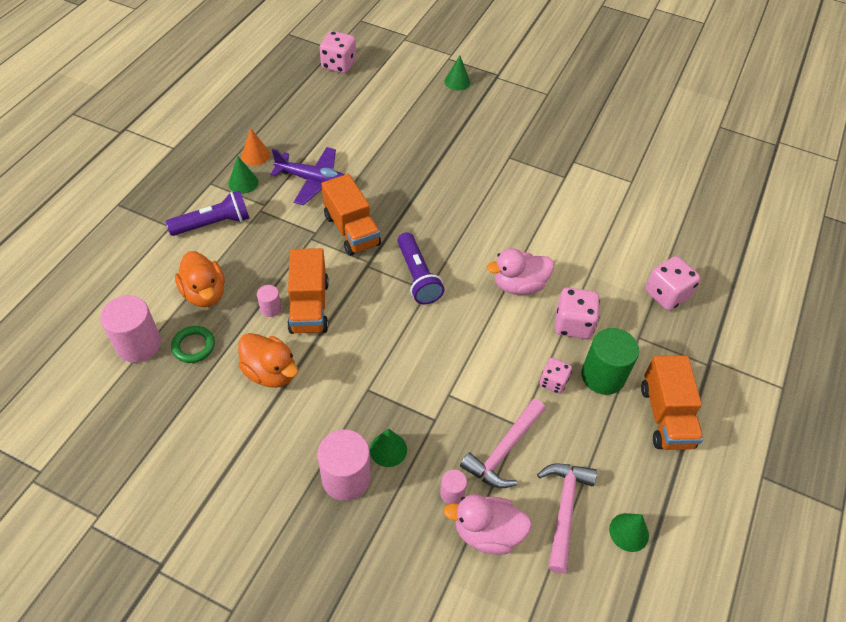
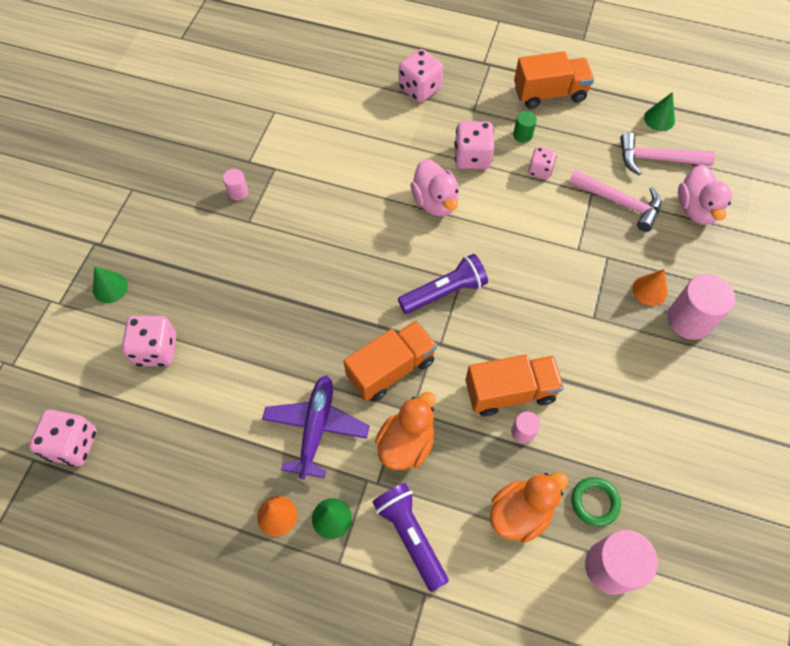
camera: 95 degrees left, 10 degrees up
(270, 372) = (602, 411): orange duck -> orange duck (406, 443)
(388, 449) = (649, 290): green cone -> orange cone
(400, 103) = (156, 350): none -> pink dice
(452, 493) = (672, 236): pink cylinder -> pink cylinder (238, 192)
(603, 376) = (522, 135): green cylinder -> green cylinder, size x0.50

